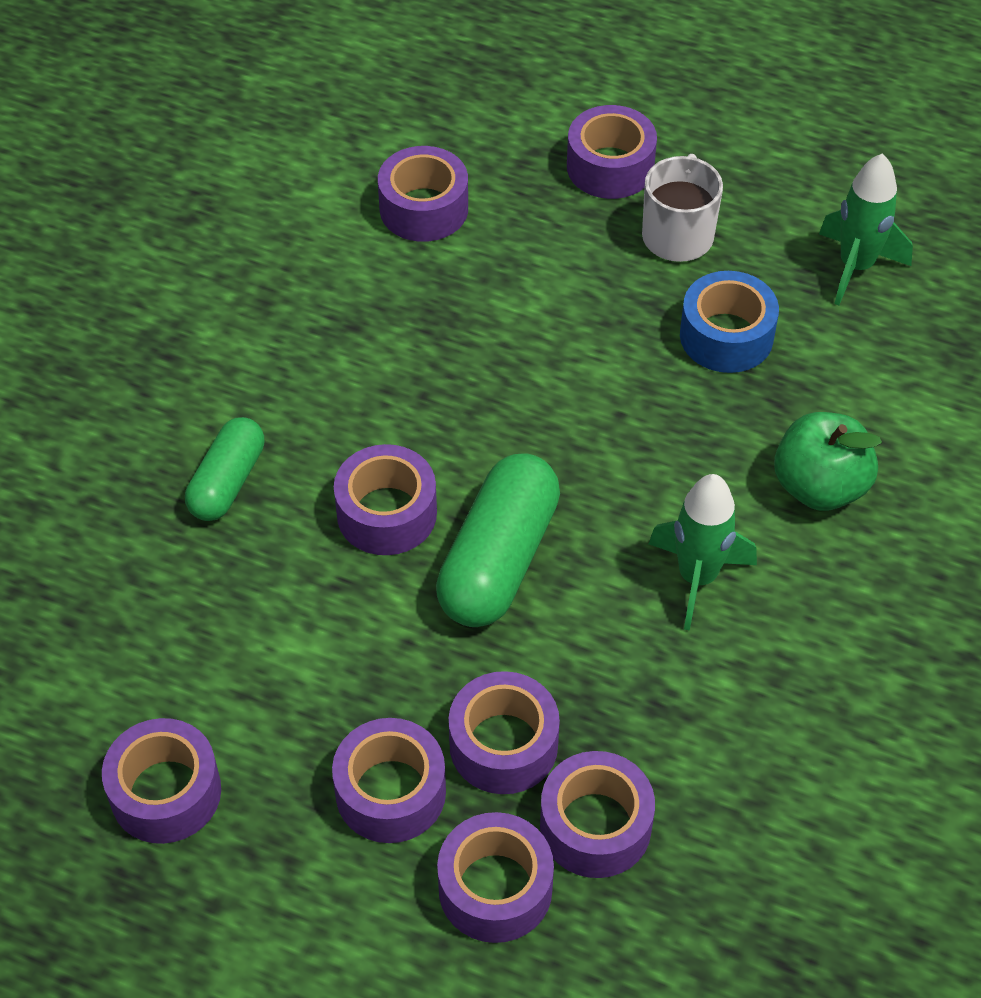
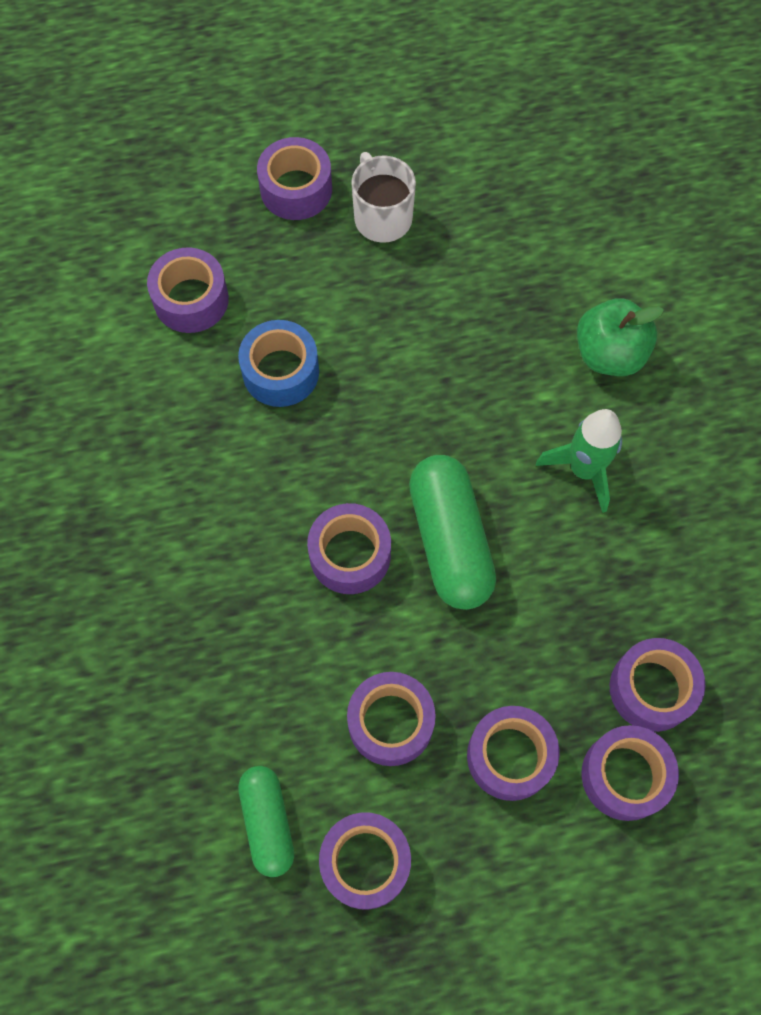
camera: 35 degrees left, 15 degrees up
(227, 482) = (221, 603): green capsule -> green capsule (267, 822)
(503, 745) = (554, 672): purple tape -> purple tape (390, 722)
(726, 336) = (470, 277): blue tape -> blue tape (280, 372)
(856, 267) = (514, 173): green rocket -> none

